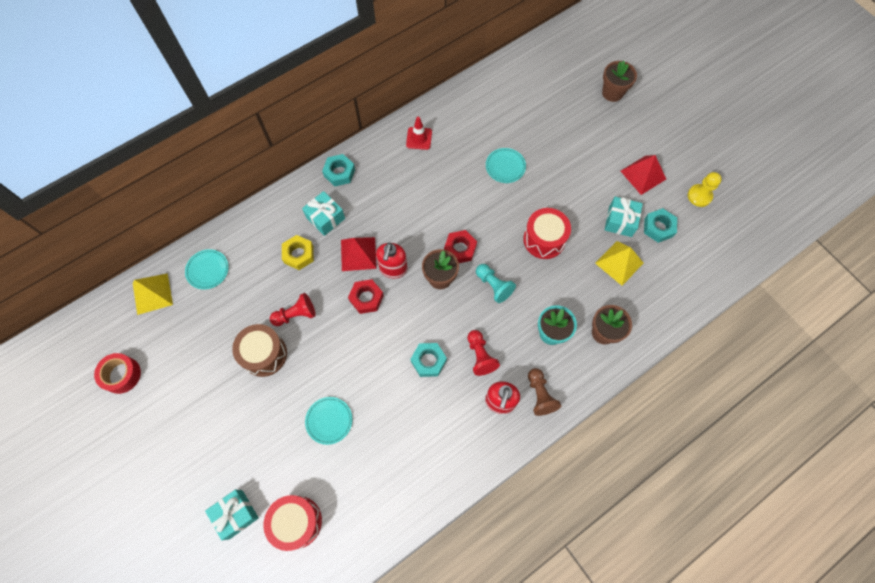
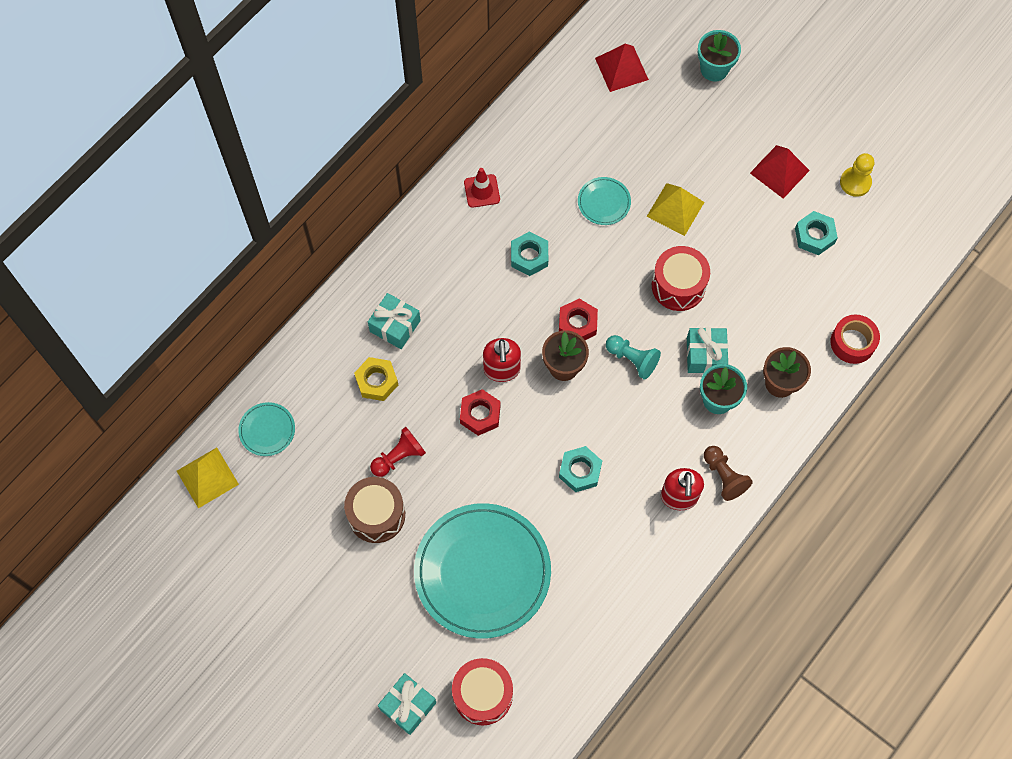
camera: 15 degrees left, 0 degrees up
(121, 375) = (208, 585): red tape -> red tape (852, 342)
(329, 420) = (482, 572): turquoise plate -> turquoise plate, size x2.34
(339, 173) = (393, 262): turquoise nut -> turquoise nut (529, 256)
(358, 254) = (452, 361): red pyramid -> red pyramid (621, 68)
(480, 356) = (640, 449): red pawn -> none
(612, 93) = (714, 69): brown flower pot -> turquoise flower pot
(619, 263) = (777, 292): yellow pyramid -> yellow pyramid (675, 209)
(620, 221) = (766, 239): turquoise gift -> turquoise gift (705, 355)

